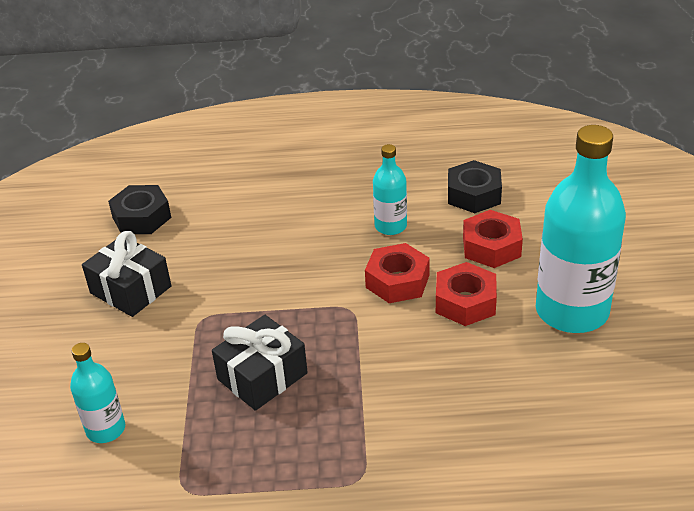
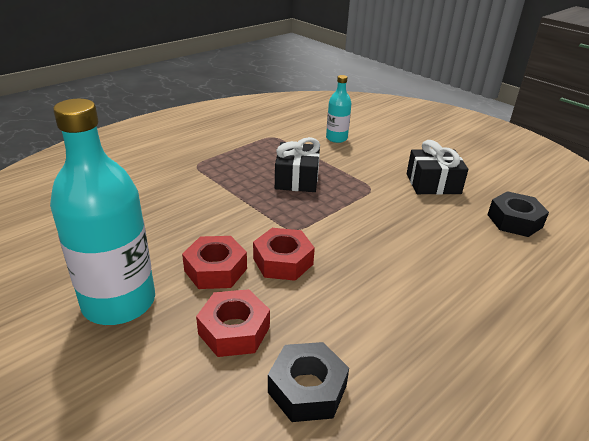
camera: 135 degrees right, 5 degrees down
(390, 226) = (343, 304): turquoise bottle -> none

